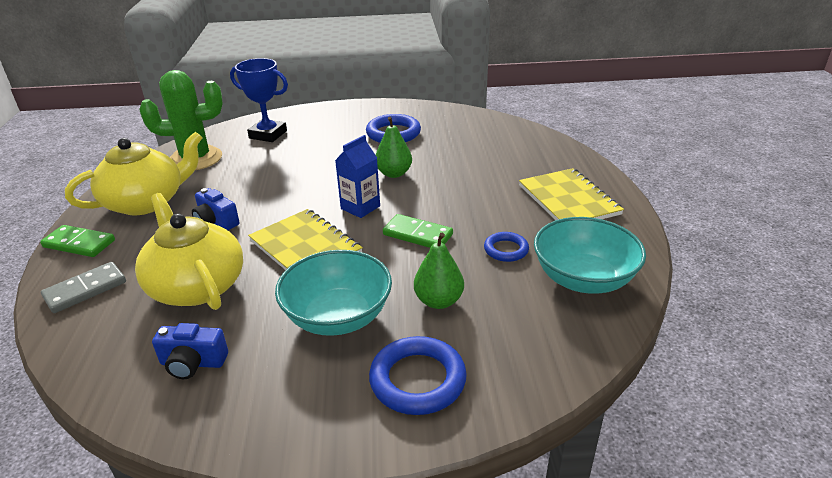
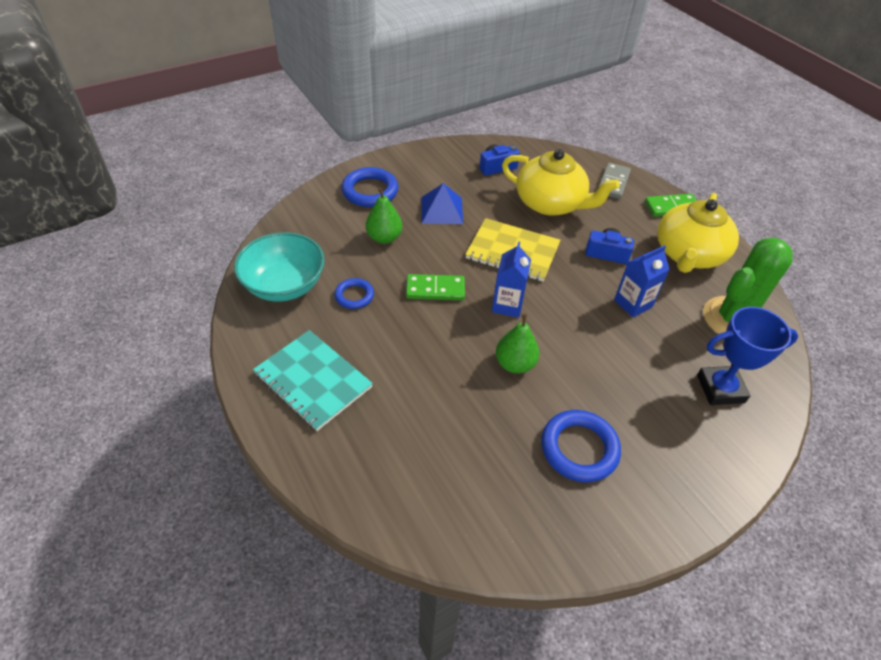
camera: 150 degrees right, 15 degrees up
(253, 183) = (633, 303): none -> blue carton
(338, 317) = (442, 210): turquoise bowl -> blue pyramid
(568, 200) = (313, 380): yellow notebook -> turquoise notebook

